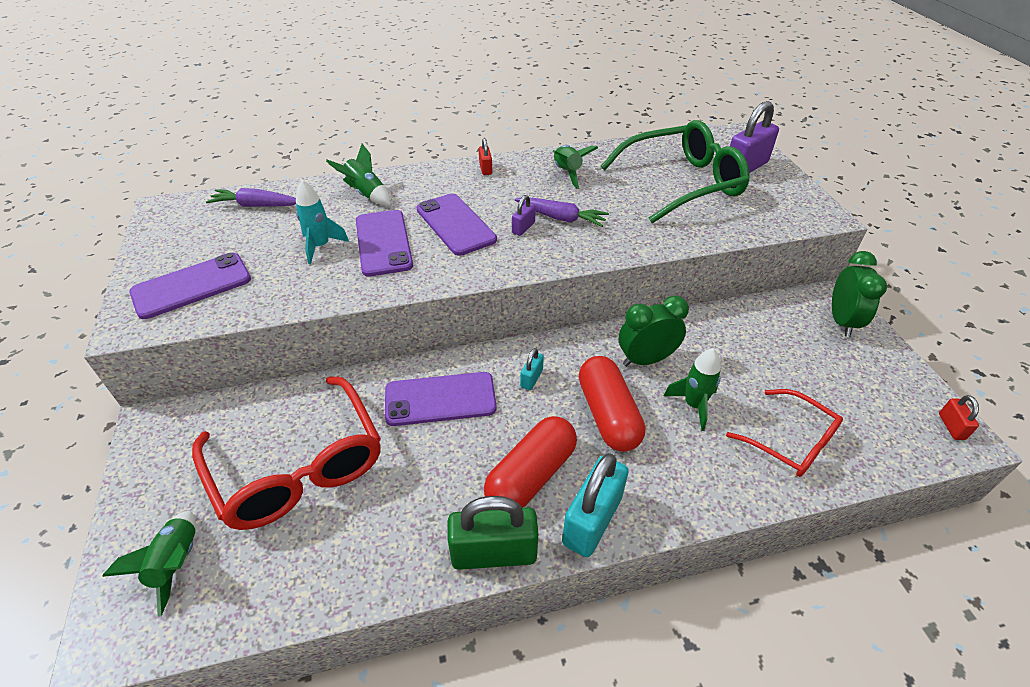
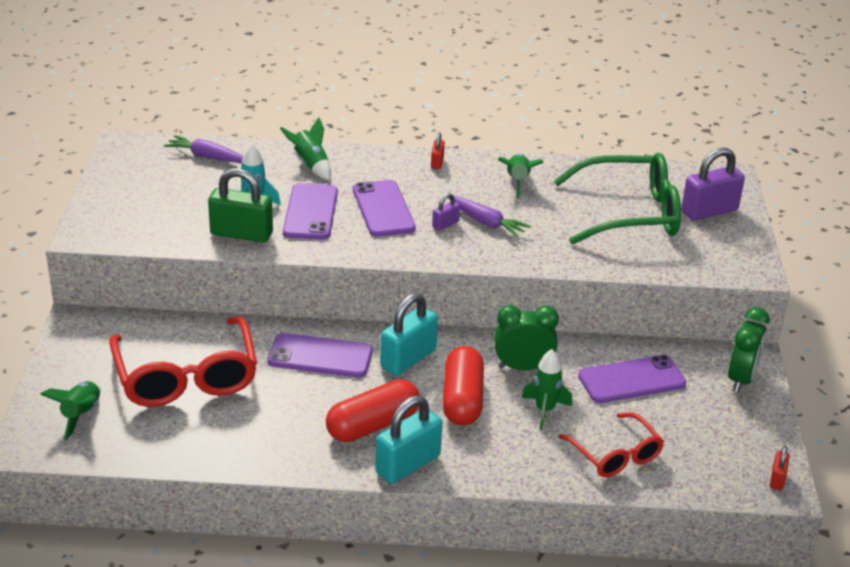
camera: 15 degrees right, 10 degrees down
(192, 286) = (137, 215): purple phone -> purple phone (631, 380)
(494, 553) = (319, 465): green padlock -> green padlock (241, 234)
(531, 378) = (408, 359): turquoise padlock -> turquoise padlock, size x2.08

